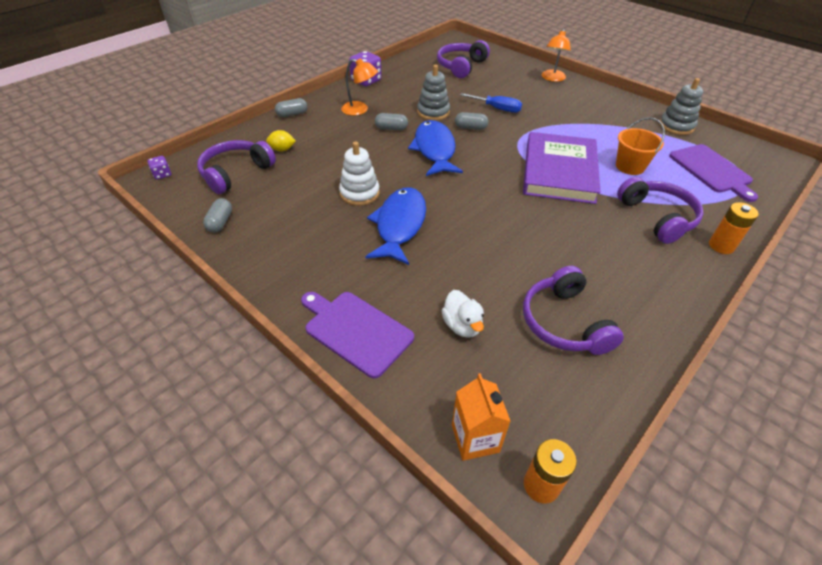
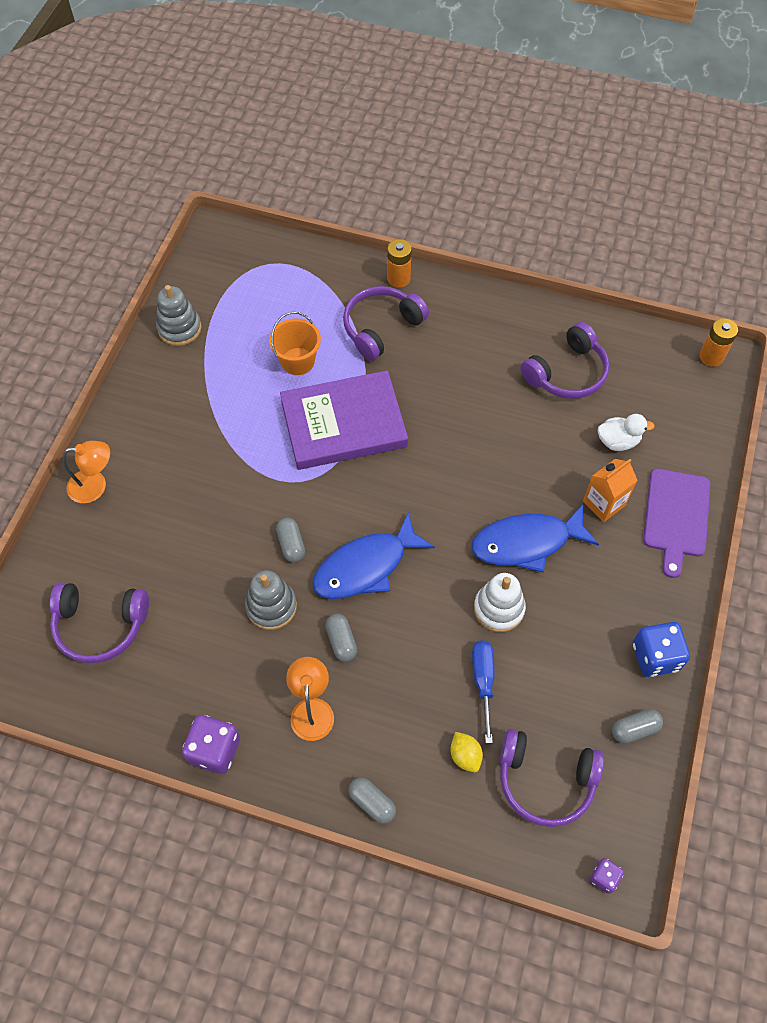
camera: 115 degrees left, 15 degrees up
(254, 256) = (655, 656): none -> blue dice
(462, 325) = (618, 441): white duck -> white duck turned 45 degrees clockwise
(475, 438) = (707, 401): orange carton -> orange carton (604, 503)
(497, 109) = (223, 529): blue screwdriver -> blue screwdriver (483, 681)
(711, 170) = (267, 291): purple cutting board -> none

